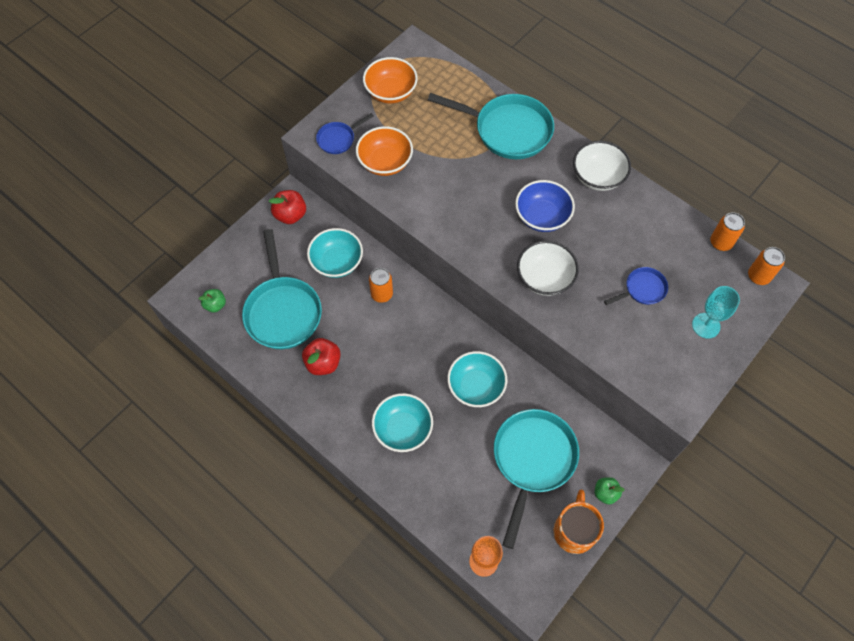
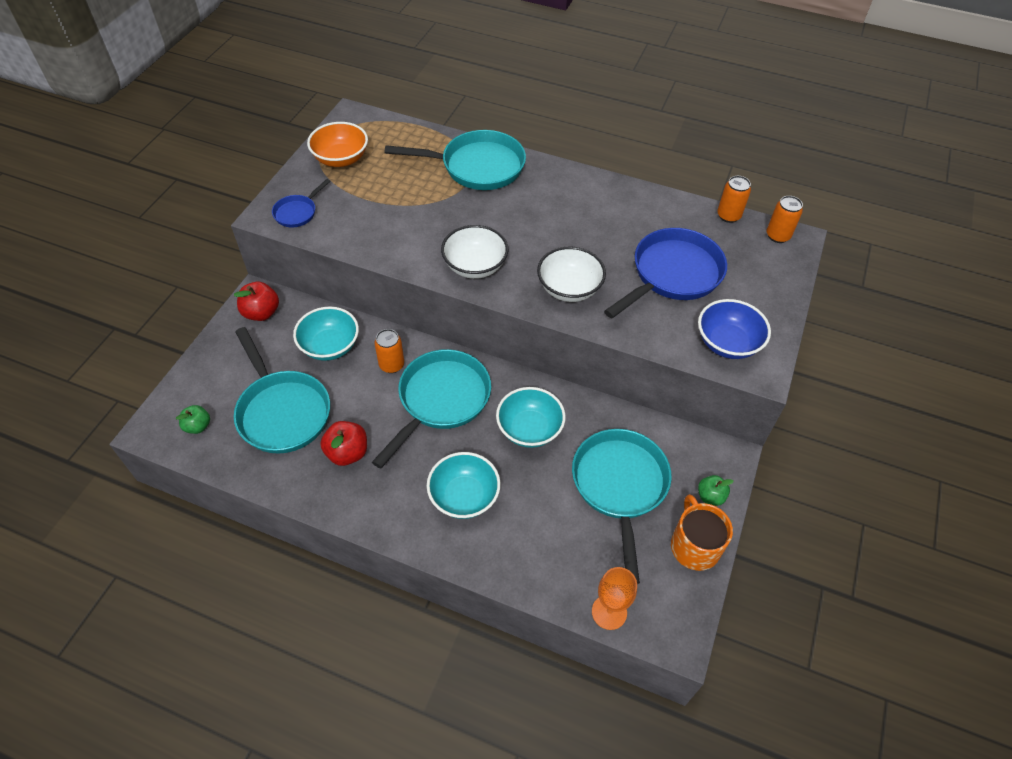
camera: 20 degrees left, 10 degrees down
(385, 162) = (357, 222): orange bowl -> none
(412, 338) = (441, 400): none -> turquoise pan
(542, 216) = (543, 234): blue bowl -> blue bowl (727, 343)
(598, 177) = (584, 187): white bowl -> white bowl (475, 266)
(642, 289) = (673, 274): blue pan -> blue pan, size x2.03
(706, 325) = (749, 291): turquoise goblet -> none

